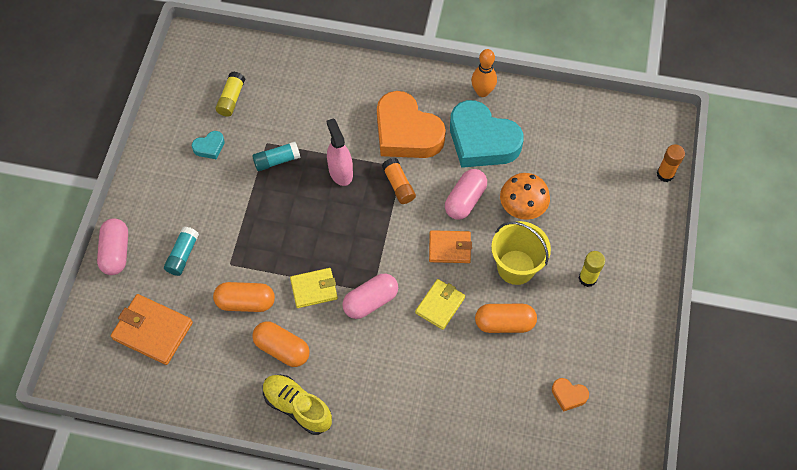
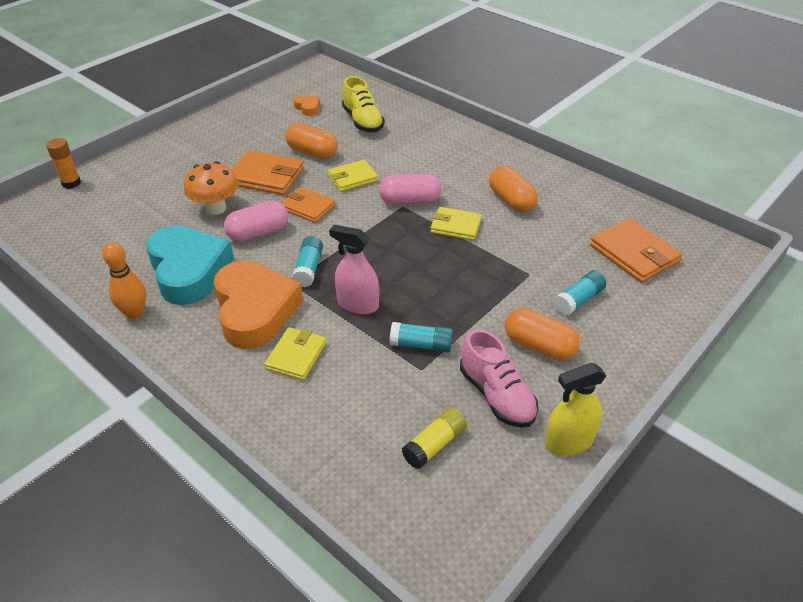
camera: 150 degrees left, 20 degrees down
(116, 252) = (658, 332): pink capsule -> none
(153, 137) = (569, 441): none -> yellow spray bottle
(209, 147) = (496, 395): turquoise heart -> pink shoe
(246, 302) = (528, 241): orange capsule -> orange capsule (539, 346)
(297, 407) = (518, 166): yellow shoe -> yellow shoe (362, 121)
(340, 172) = (358, 304): pink spray bottle -> pink spray bottle turned 105 degrees clockwise
(352, 113) = (296, 356): none -> yellow wallet
(398, 185) = (308, 268): orange glue stick -> turquoise glue stick
(516, 267) = (266, 176): yellow bucket -> orange wallet
(587, 278) = (220, 151): yellow glue stick -> none

